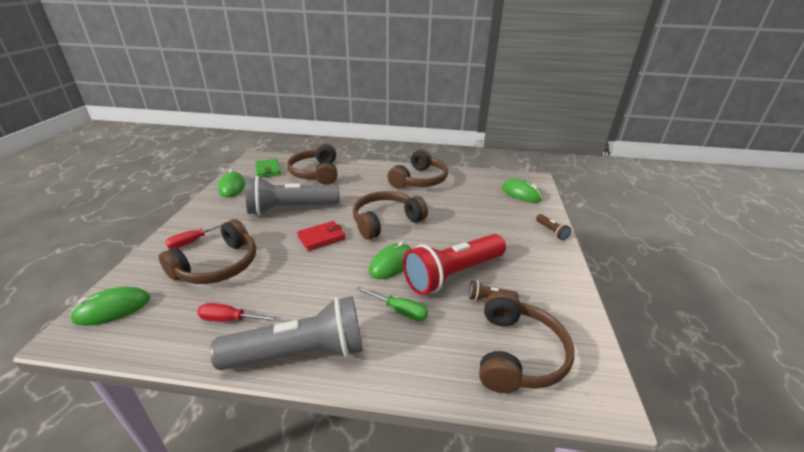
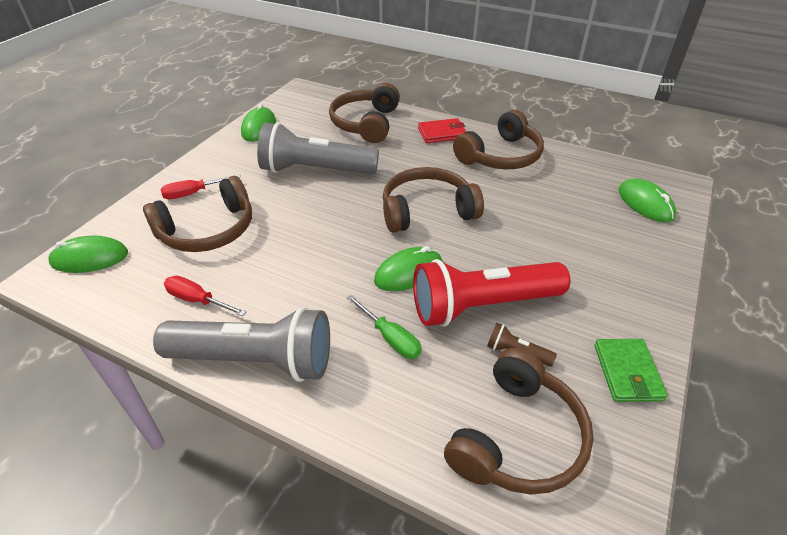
camera: 20 degrees right, 10 degrees up
(268, 170) = (309, 110): green wallet -> green wallet (627, 372)
(321, 237) = (337, 217): red wallet -> red wallet (442, 133)
(551, 231) = (662, 273): brown flashlight -> none

